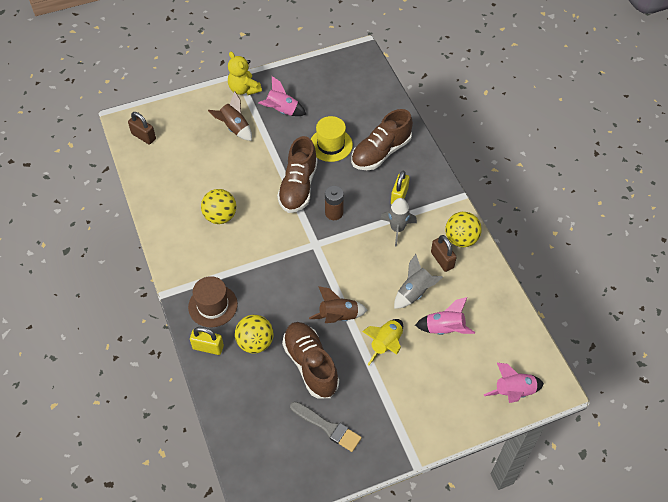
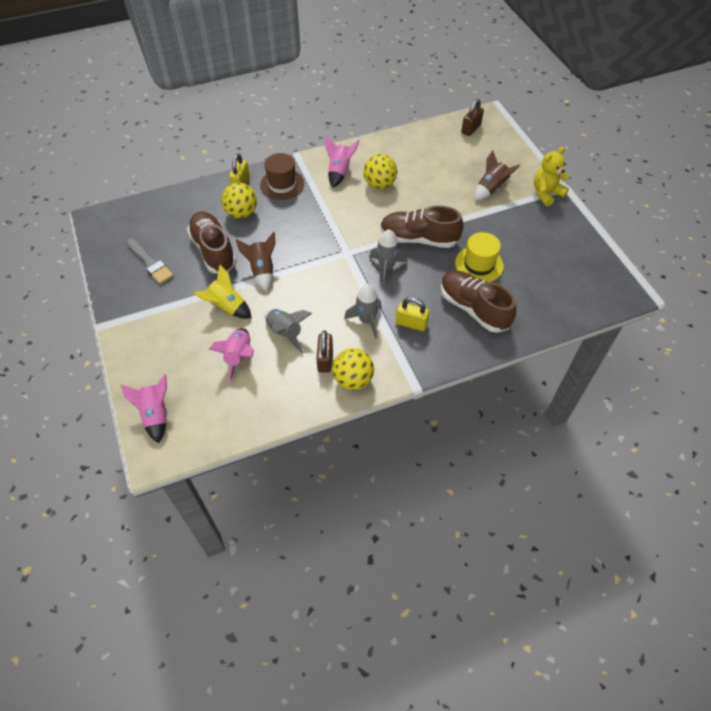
camera: 90 degrees right, 0 degrees up
(282, 111) = (521, 224): pink rocket -> pink rocket (339, 172)
(310, 365) = (213, 250): brown shoe -> brown shoe turned 90 degrees counterclockwise
(327, 427) = (150, 263): grey brush -> grey brush turned 75 degrees counterclockwise
(334, 213) = (386, 267): brown battery -> grey rocket
(442, 260) = (325, 359): brown padlock -> brown padlock turned 60 degrees counterclockwise

